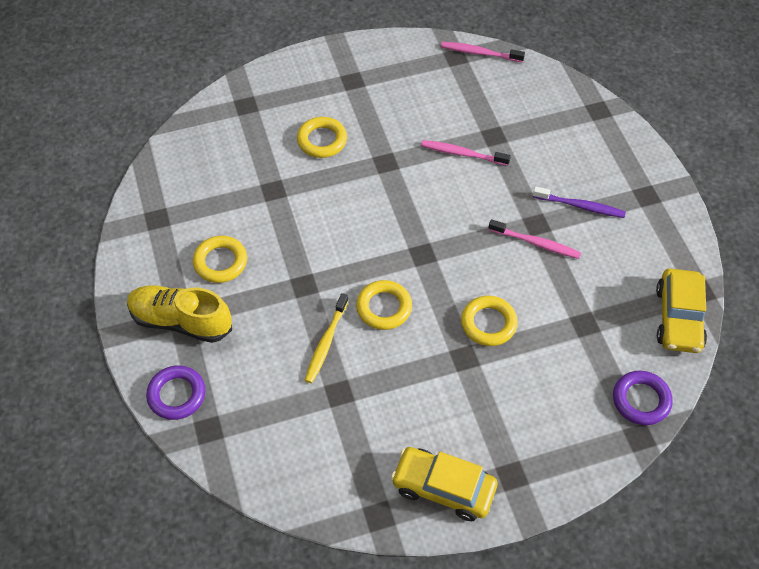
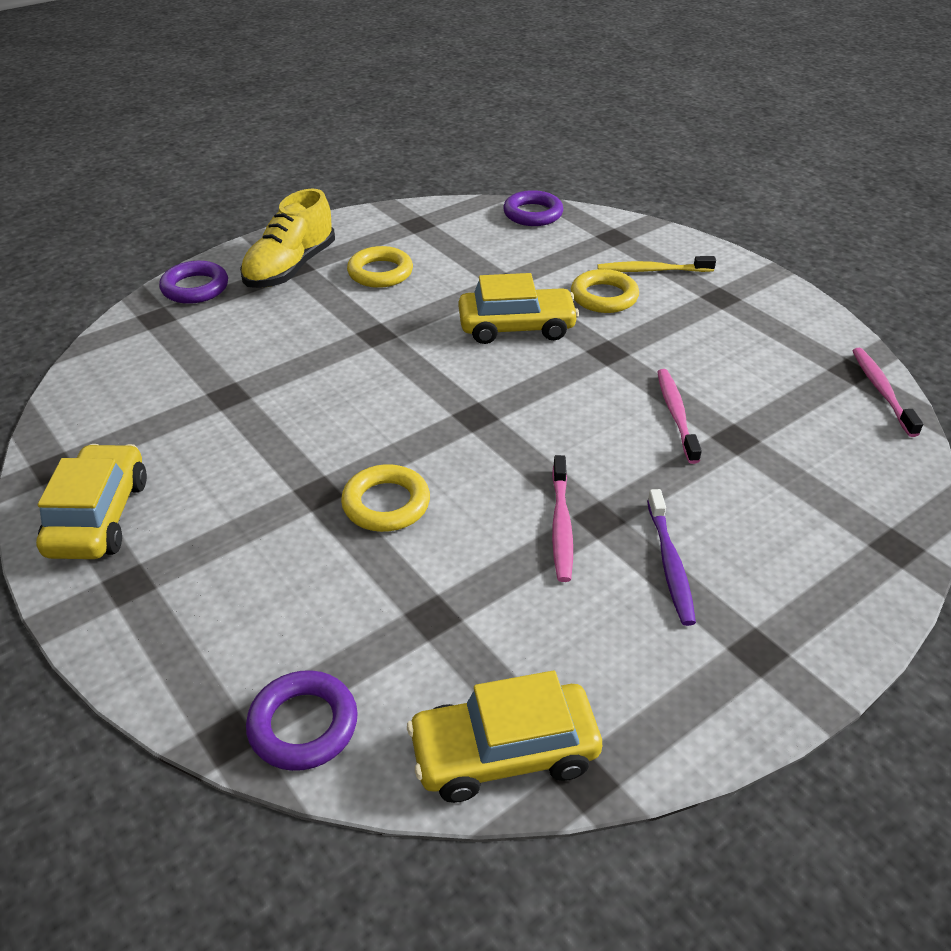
camera: 70 degrees right, 15 degrees down
(181, 321) = (290, 268): yellow shoe -> yellow shoe turned 150 degrees counterclockwise
(185, 140) = (533, 214): none -> purple ring
(326, 342) = (298, 368): yellow toothbrush -> yellow toothbrush (652, 270)
(335, 201) = (516, 327): none -> yellow car
(384, 307) = (370, 402): yellow ring -> none

